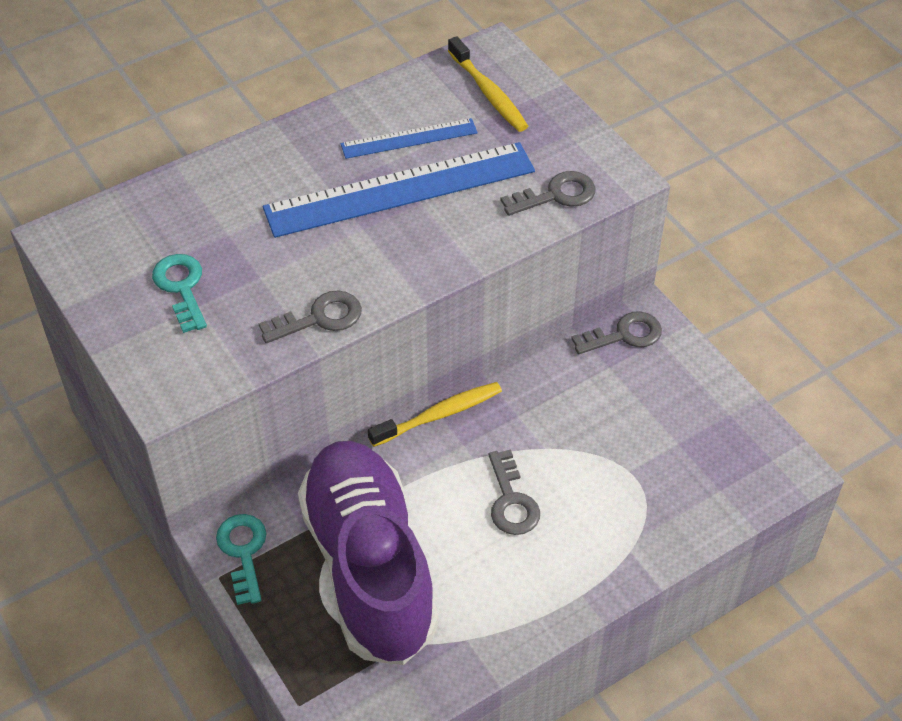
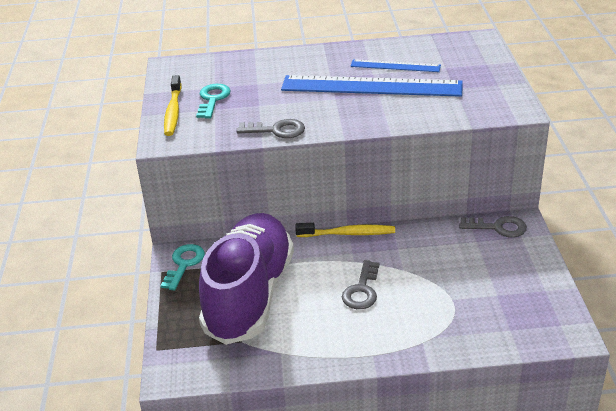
camera: 30 degrees right, 15 degrees down
(488, 93) = (461, 56): yellow toothbrush -> yellow toothbrush (173, 112)
(556, 195) = (467, 110): grey key -> none

